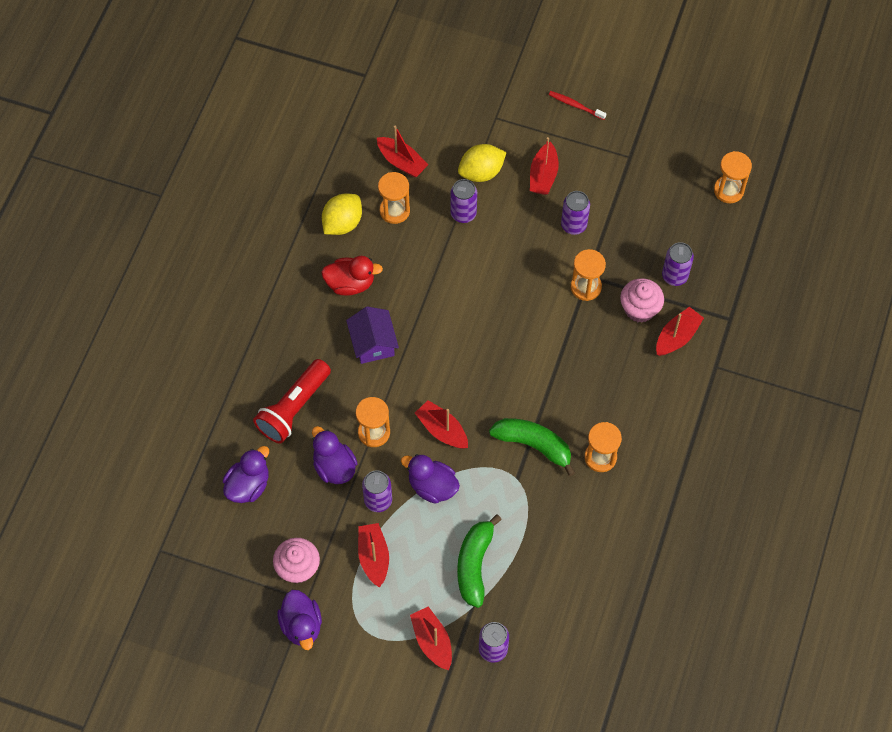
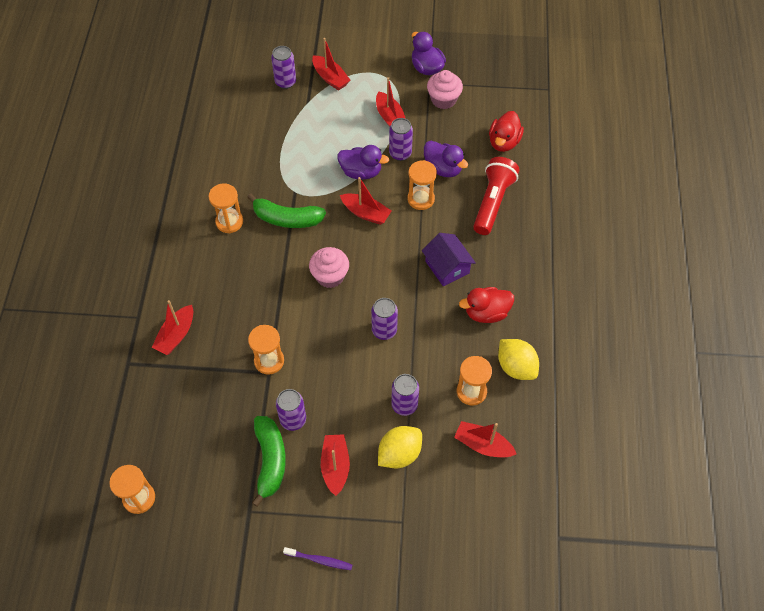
camera: 165 degrees right, 5 degrees down
(248, 485) = (504, 142): purple duck -> red duck
(342, 223) = (516, 367): yellow lemon -> yellow lemon turned 60 degrees counterclockwise
(474, 564) = (313, 129): green banana -> green banana (270, 461)
(575, 105) = (319, 560): red toothbrush -> purple toothbrush
(639, 309) = (214, 352): pink cupcake -> pink cupcake (330, 276)
(674, 276) = (185, 392): purple can -> purple can (384, 330)

